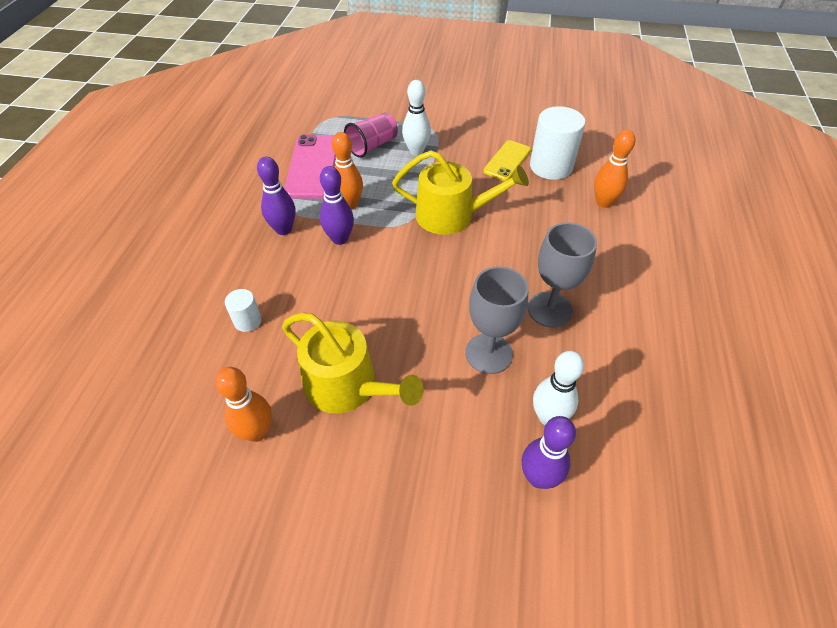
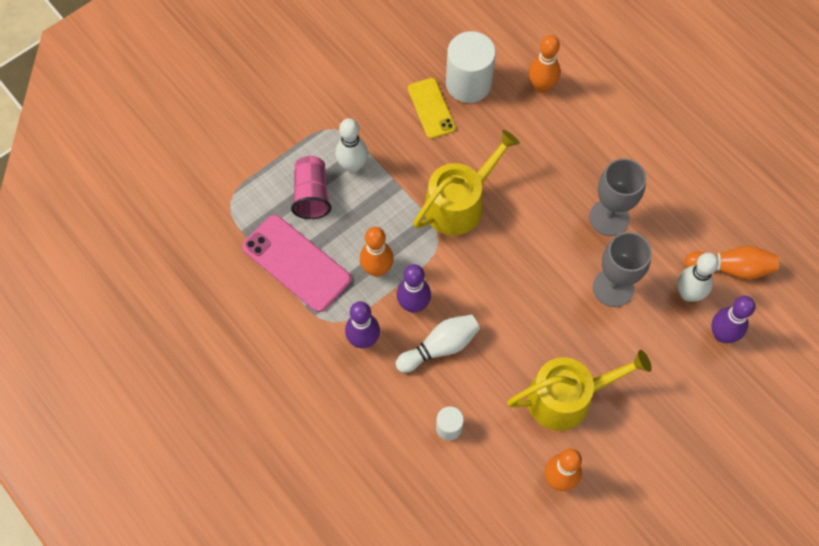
camera: 50 degrees left, 15 degrees up
(317, 274) = (440, 347): none -> white bowling pin
(617, 437) = (731, 268): none -> orange bowling pin

